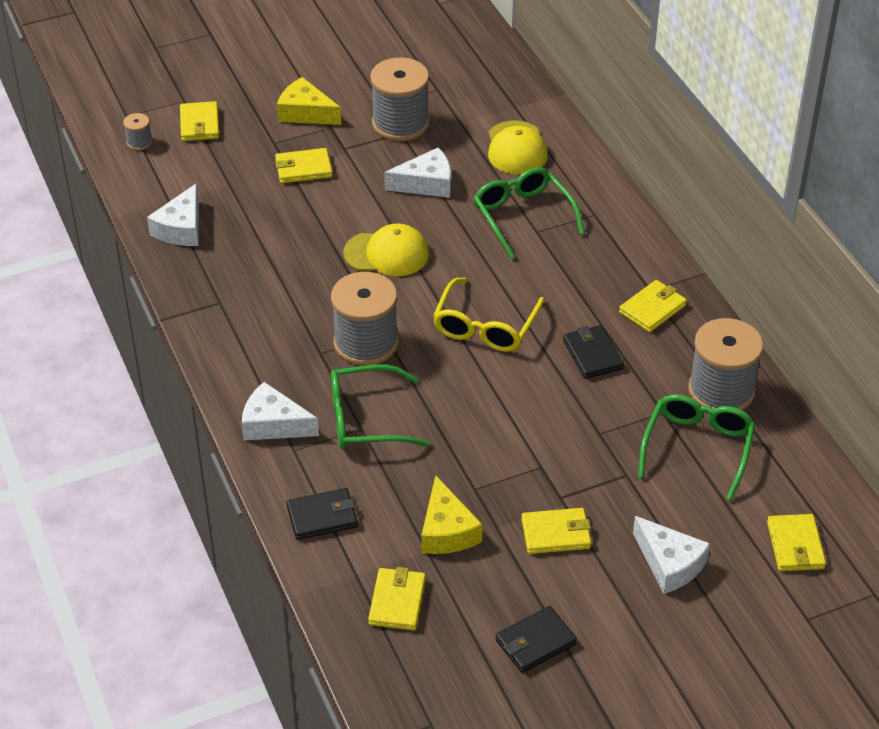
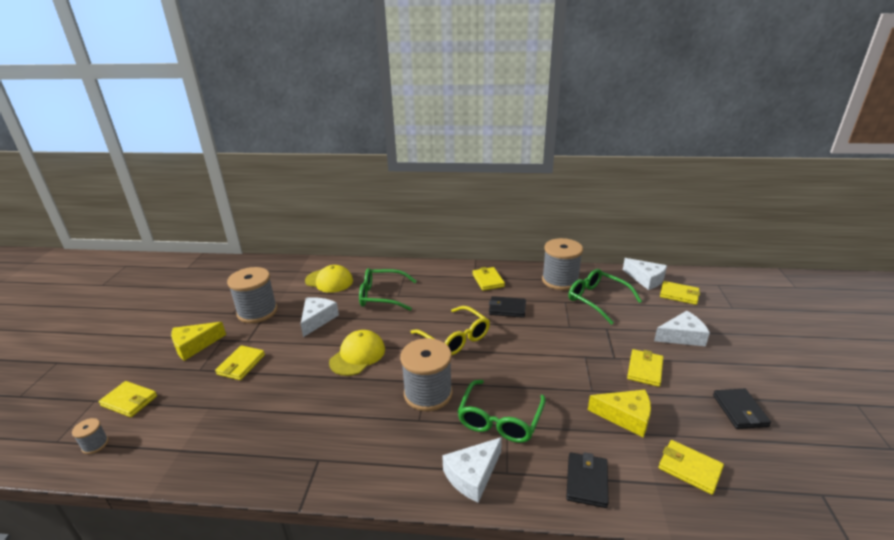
camera: 60 degrees left, 15 degrees down
(181, 228) = (216, 454): white cheese -> white cheese (646, 279)

